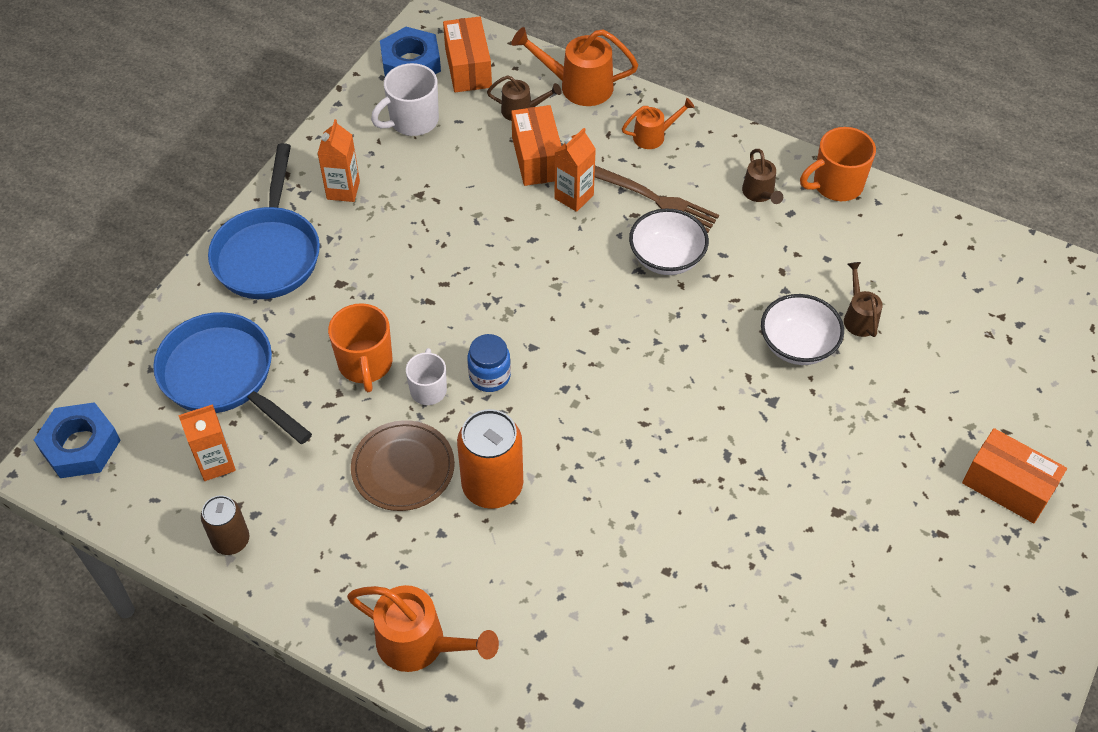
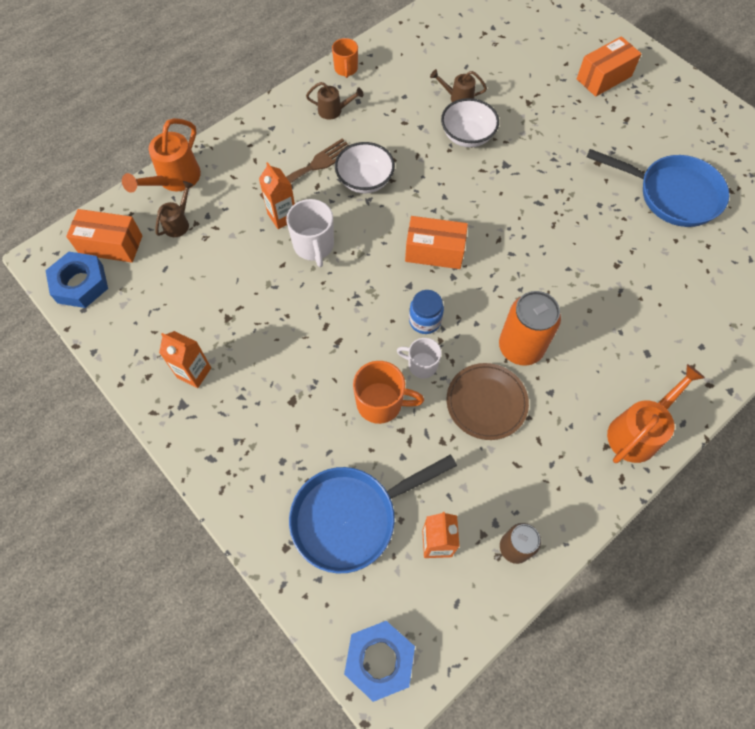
camera: 70 degrees left, 10 degrees up
(268, 253) = (234, 449): blue pan -> blue pan (672, 194)
(412, 121) = (146, 300): white mug -> white mug (314, 246)
(537, 158) = (233, 228): orange box -> orange box (434, 251)
(653, 136) = (250, 150): orange watering can -> none
(836, 184) = (346, 69): orange mug -> orange mug, size x0.66

